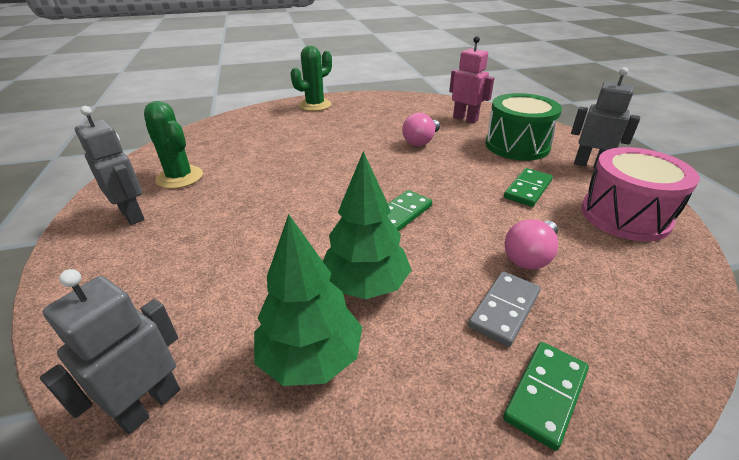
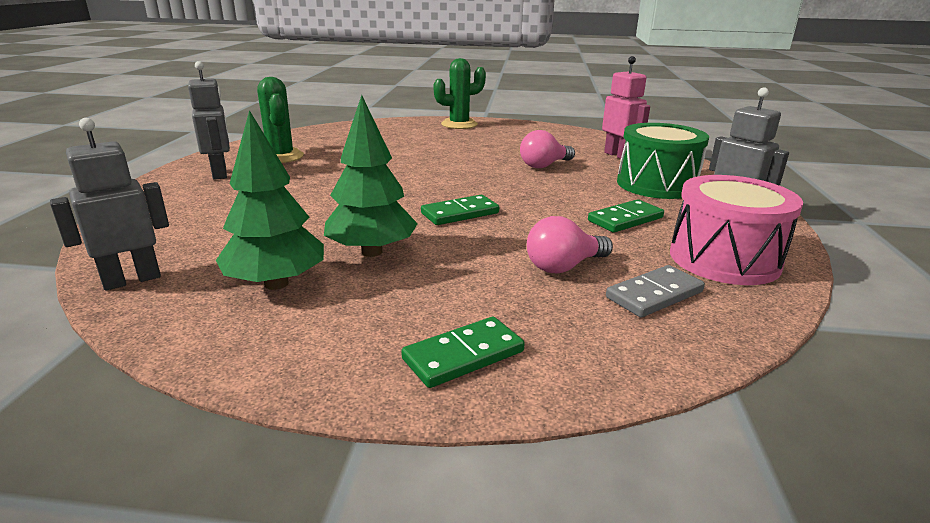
camera: 20 degrees right, 10 degrees down
(504, 309) = (489, 295): grey domino -> grey domino (654, 295)

